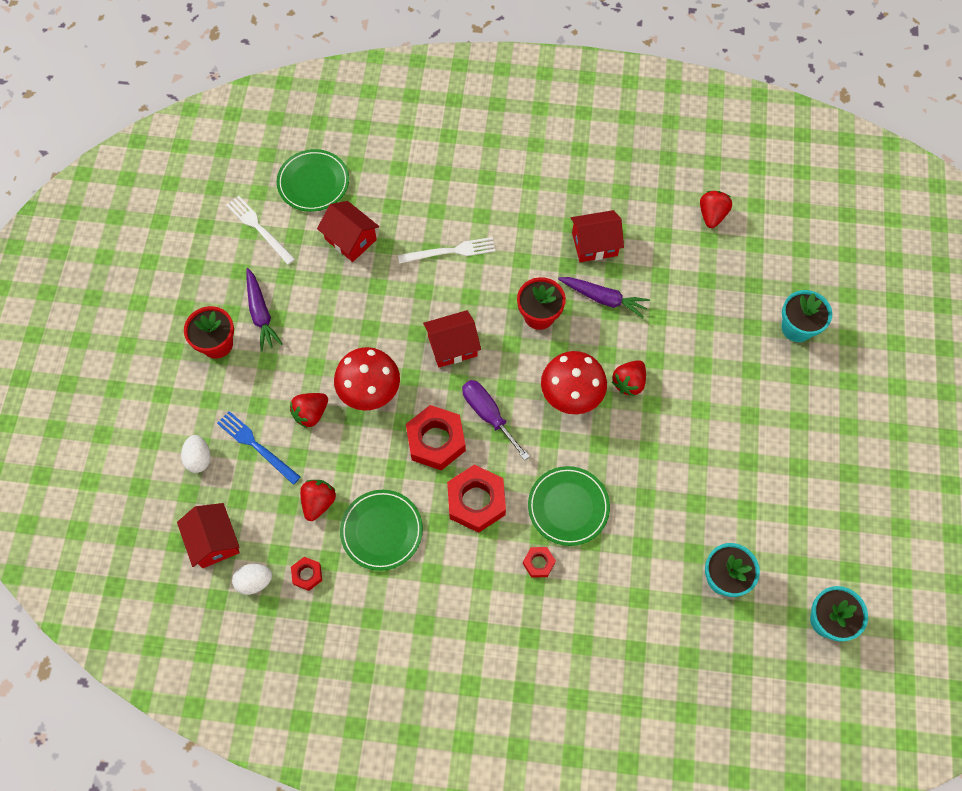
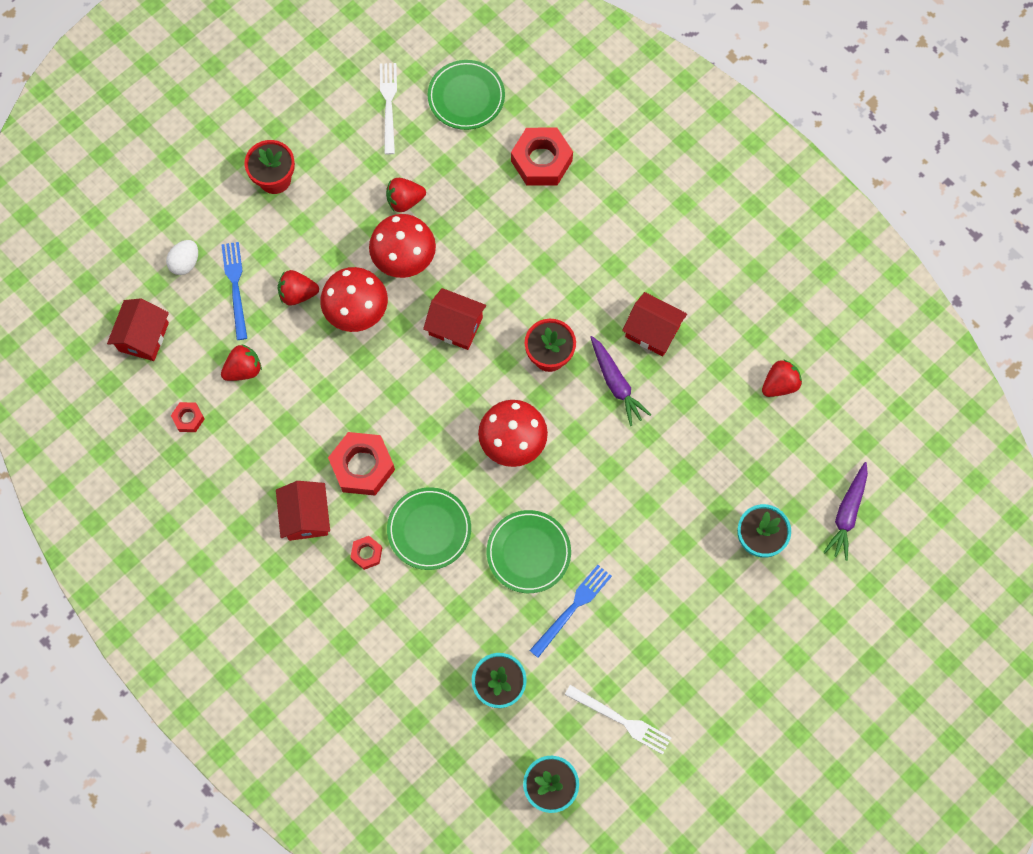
camera: 40 degrees right, 5 degrees up
(254, 581) = (147, 392): white egg -> none
(261, 314) = (329, 180): purple carrot -> purple carrot (847, 514)
(350, 239) = (453, 170): red house -> red house (306, 516)
(372, 329) = (404, 261): none -> red mushroom
(381, 531) = (271, 430): green plate -> green plate (528, 552)
(436, 441) = (374, 393): red nut -> red nut (541, 161)
(450, 251) = (526, 244): white fork -> white fork (621, 720)
(488, 415) = (433, 405): purple screwdriver -> none
(629, 382) = (571, 470): red strawberry -> red strawberry (405, 201)
(721, 478) = (572, 608): none -> blue fork

